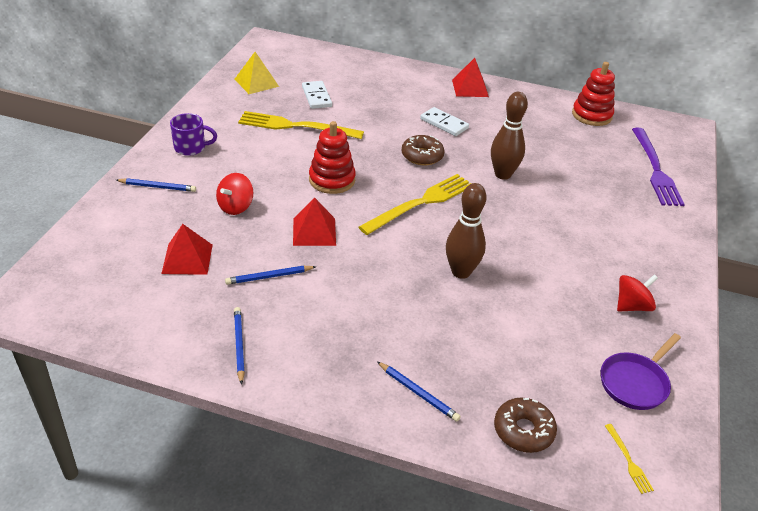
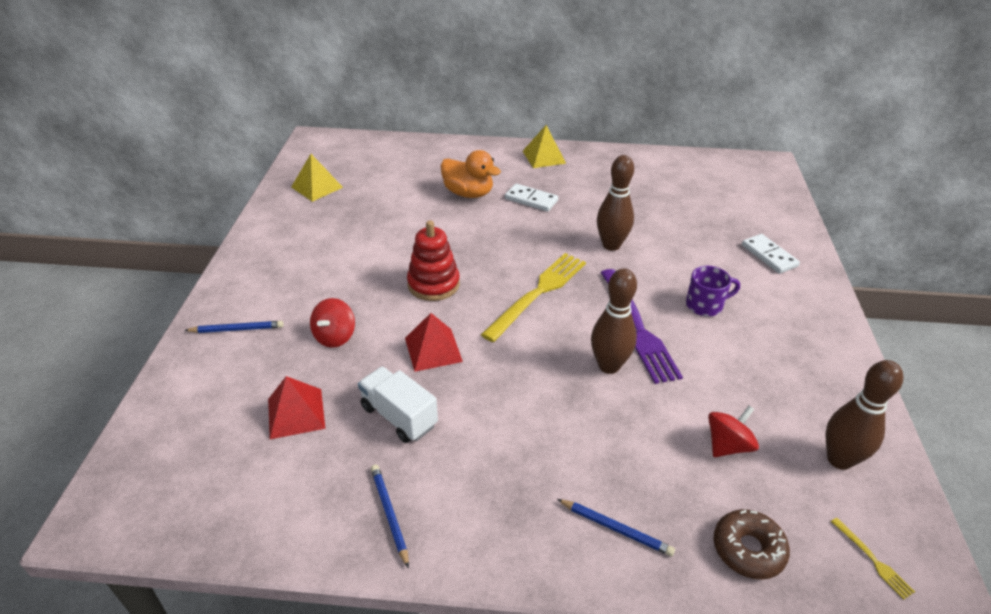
camera: 10 degrees left, 0 degrees up
(191, 148) = (263, 275): purple mug -> purple mug (705, 305)
(269, 277) = (399, 416): blue pencil -> white truck
(296, 126) = (375, 229): yellow fork -> none
(316, 97) = (387, 192): white domino -> white domino (769, 256)
(389, 109) = (468, 193): none -> orange duck
(422, 156) = (521, 239): brown donut -> none
(470, 88) = (544, 157): red pyramid -> yellow pyramid
(591, 115) = (674, 166): red stacking toy -> none
(632, 306) = (798, 369): red spinning top -> red spinning top (727, 445)
(635, 382) = (839, 459): purple pan -> brown bowling pin
(655, 169) = (758, 212): purple fork -> purple fork (637, 327)

